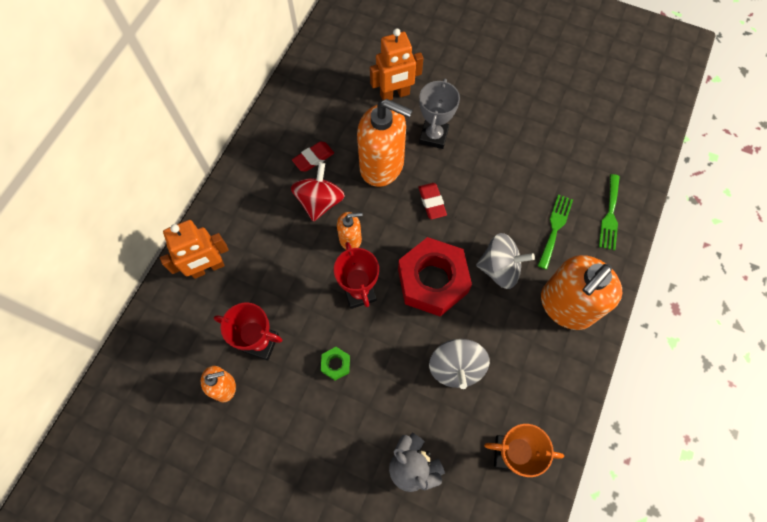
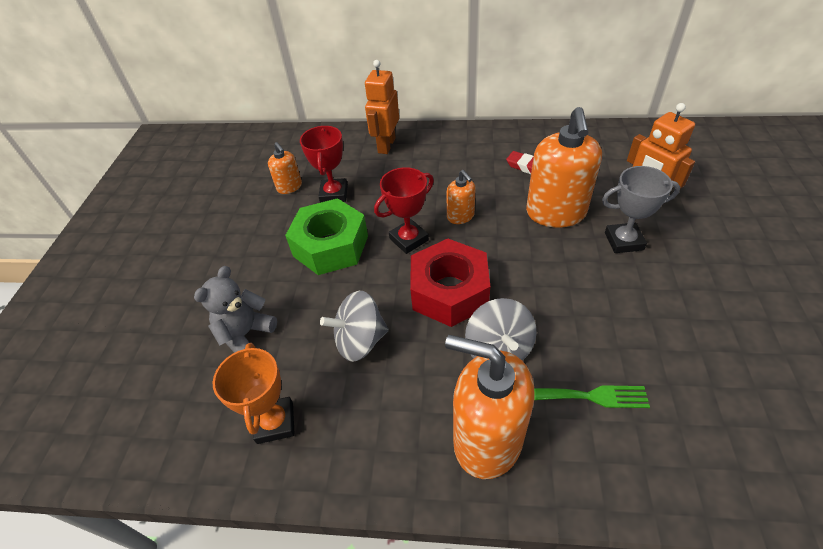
camera: 75 degrees right, 20 degrees down
(208, 268) = (386, 145): orange robot -> orange robot turned 60 degrees clockwise
(320, 202) = (486, 185): red spinning top -> none
(336, 364) = (331, 246): green nut -> green nut, size x2.45
(432, 202) = (541, 264): red eraser -> none
(610, 215) = (661, 466): green fork -> none

